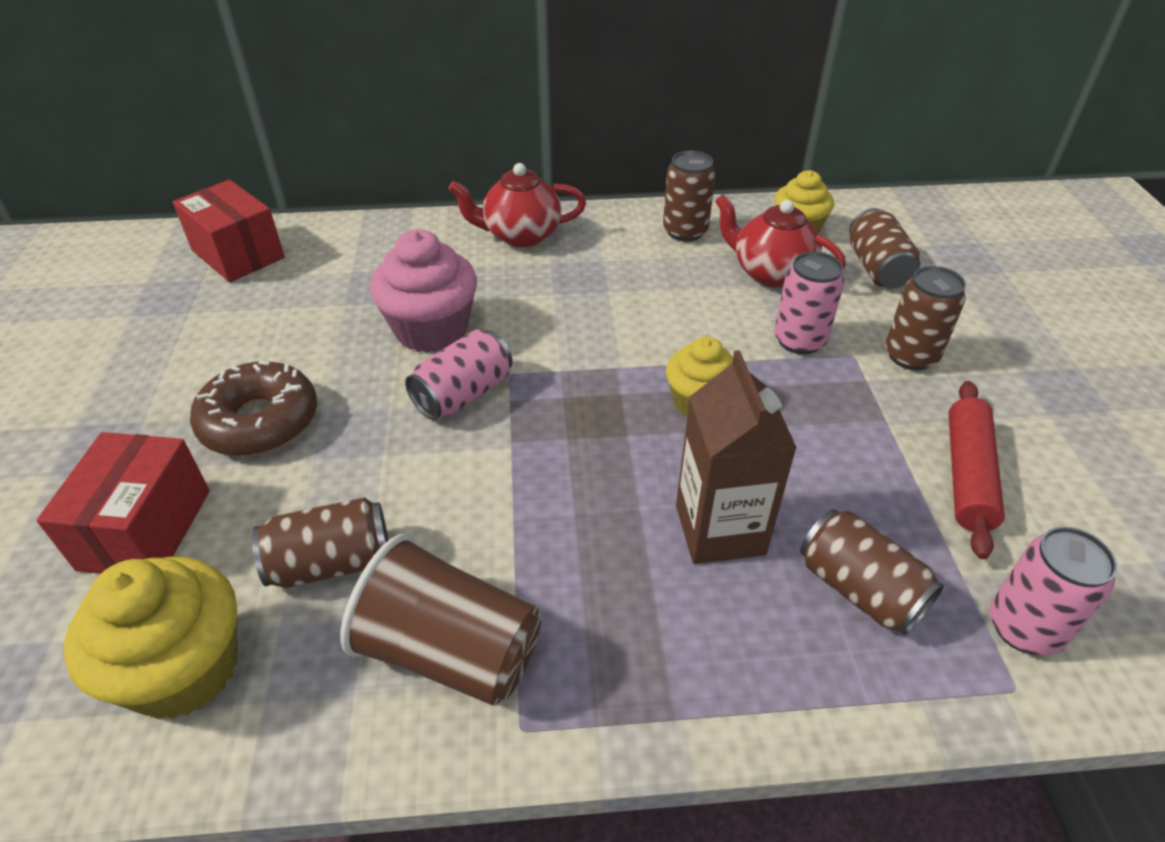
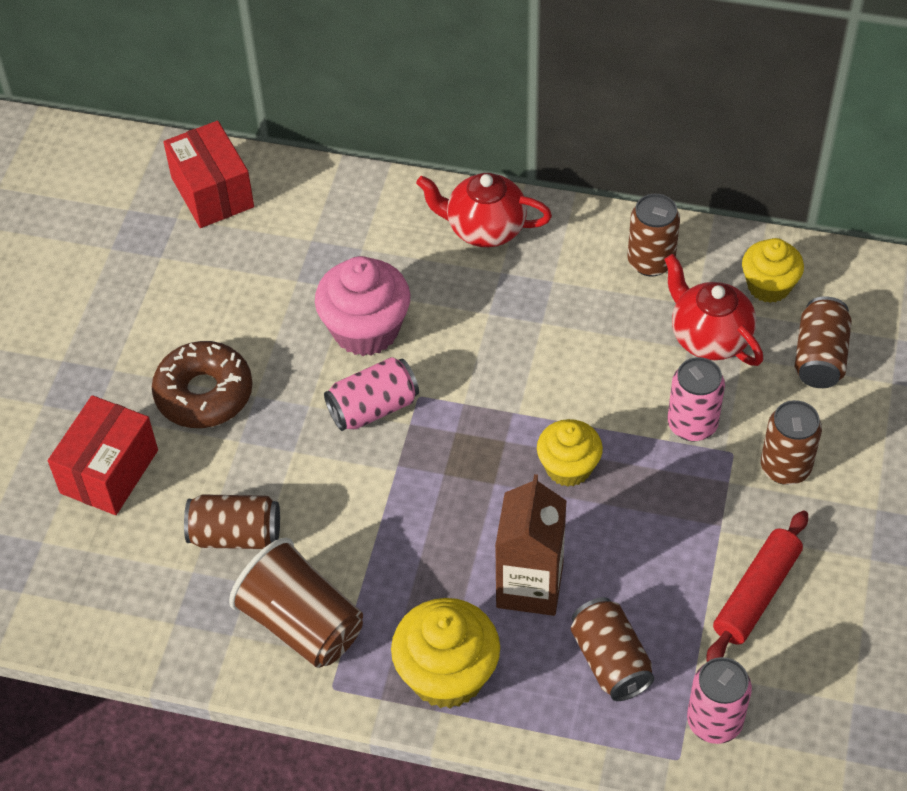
camera: 20 degrees right, 10 degrees up
(184, 669) = (126, 587): yellow cupcake -> yellow cupcake (447, 674)

